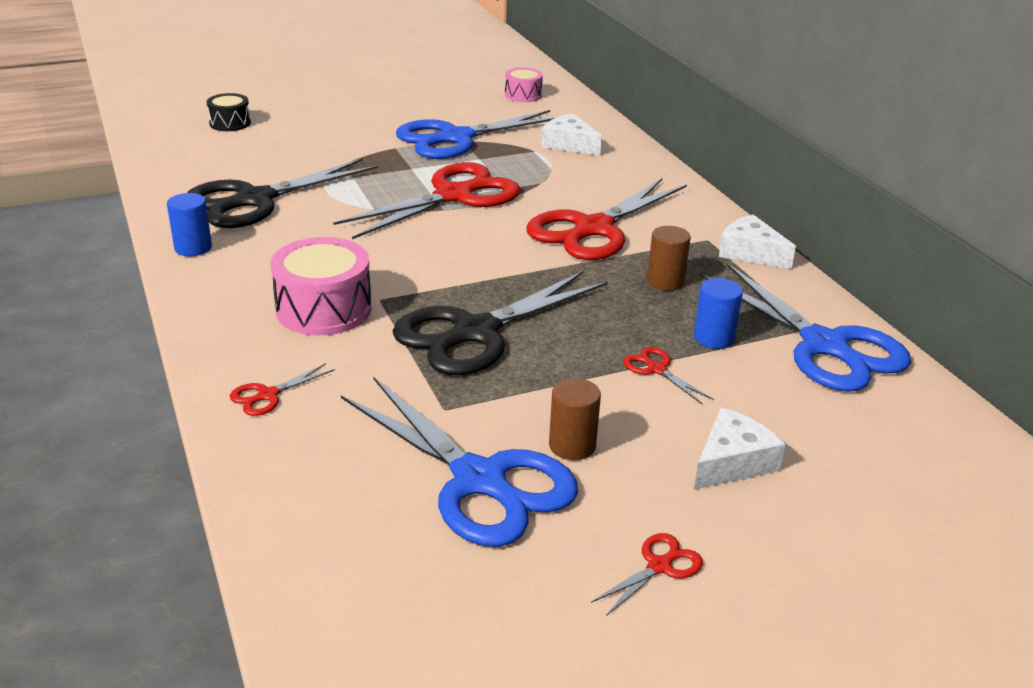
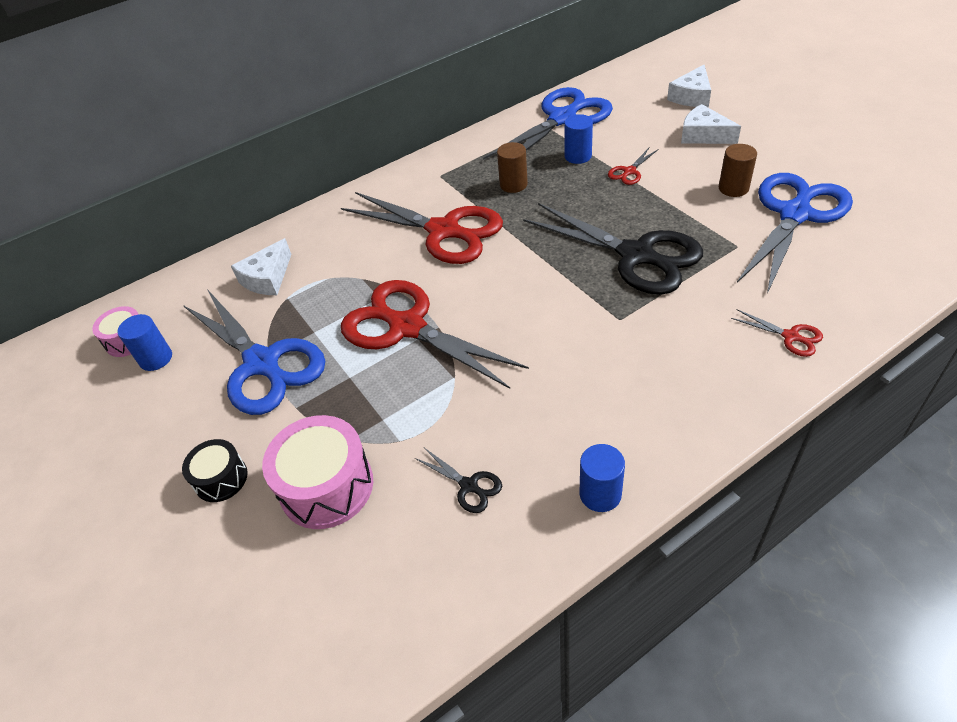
camera: 95 degrees left, 15 degrees up
(230, 123) = (236, 622): black drum -> black drum (221, 478)
(255, 200) = (469, 486): black scissors -> black scissors, size x0.41
(324, 309) = (655, 348): pink drum -> pink drum (326, 486)
(493, 104) = (156, 358): none -> blue cylinder
(659, 566) = (807, 145): red scissors -> none
(750, 253) = (453, 156): white cheese -> white cheese (692, 96)

